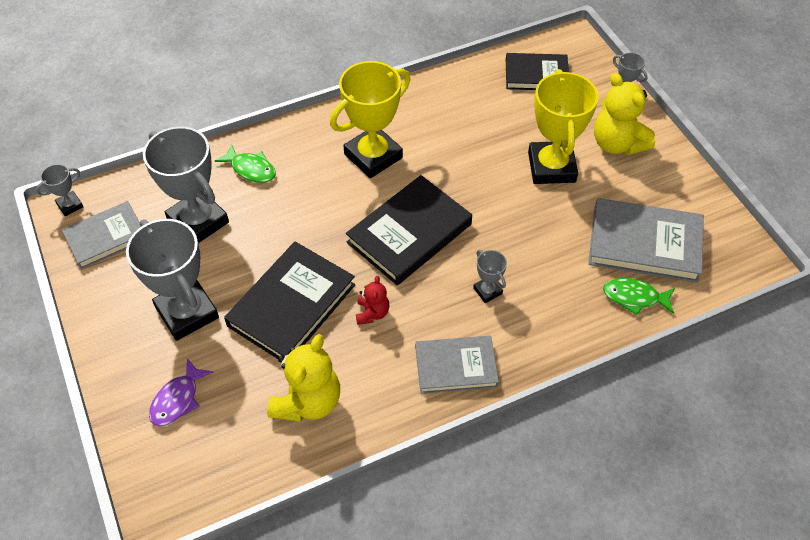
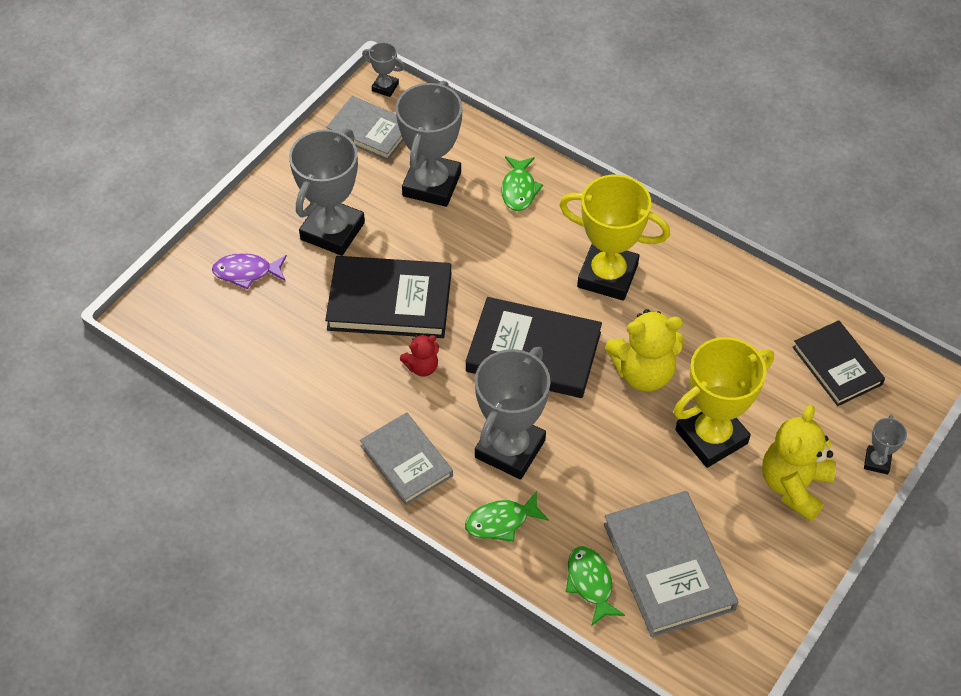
camera: 60 degrees right, 0 degrees up
(308, 401) = (300, 364): yellow teddy bear -> yellow teddy bear (643, 372)
(487, 291) = (510, 449): grey trophy -> grey trophy, size x2.19
(550, 328) = (501, 521): none -> green fish

